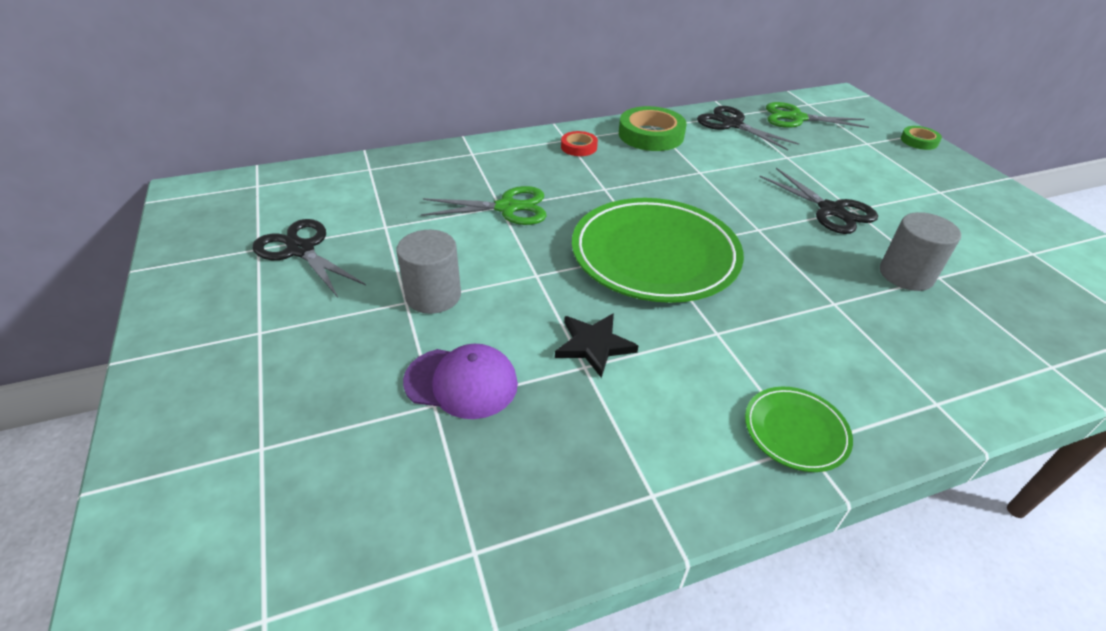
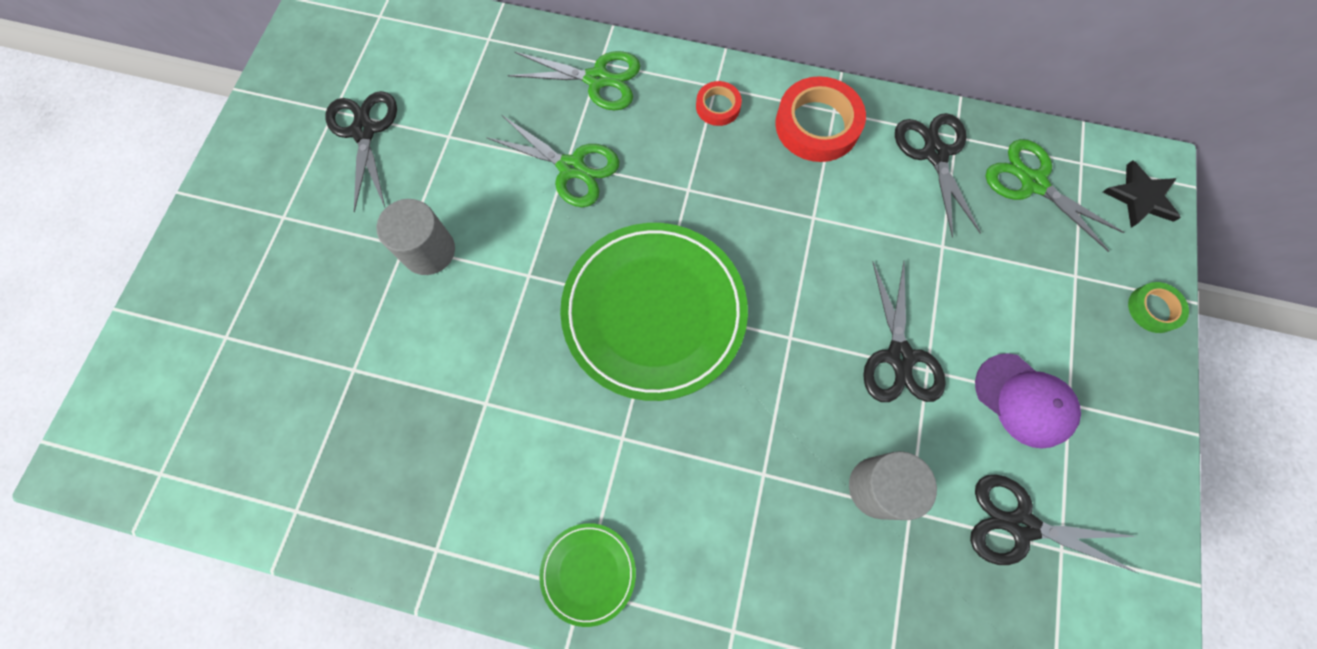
camera: 35 degrees right, 30 degrees up
(461, 382) = (385, 360): purple cap -> purple cap (1024, 400)
(479, 161) = (597, 79): none -> green scissors
(594, 345) = (510, 386): black star -> black star (1140, 197)
(651, 135) = (817, 125): green tape -> red tape
(998, 253) = (1020, 525): none -> black scissors

